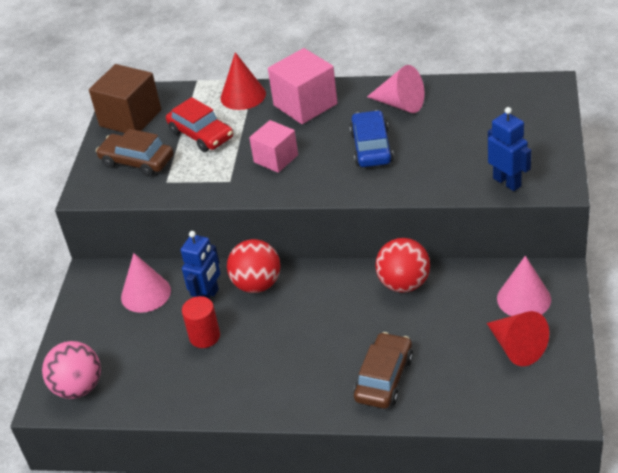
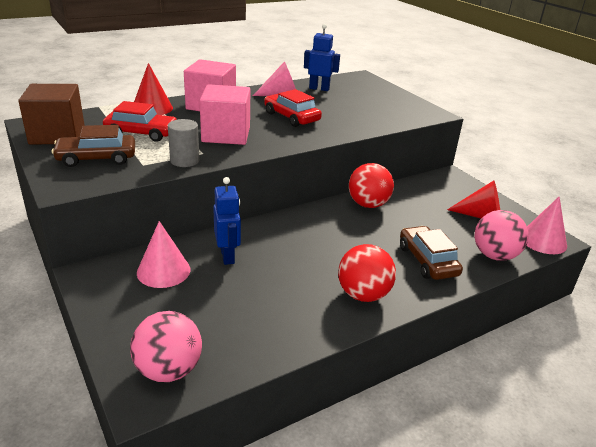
camera: 45 degrees left, 10 degrees down
(204, 187) = (184, 161): none -> grey cylinder
(204, 336) = (255, 283): red cylinder -> none
(257, 284) = (260, 235): red ball -> red ball (363, 294)
(276, 158) = (226, 134): pink cube -> pink cube, size x1.51
(371, 147) = (291, 117): blue car -> red car
(464, 402) = (494, 255): none -> pink ball
(507, 182) = (403, 117): blue robot -> blue robot (319, 89)
(524, 299) = (449, 191): pink cone -> pink cone (543, 240)

